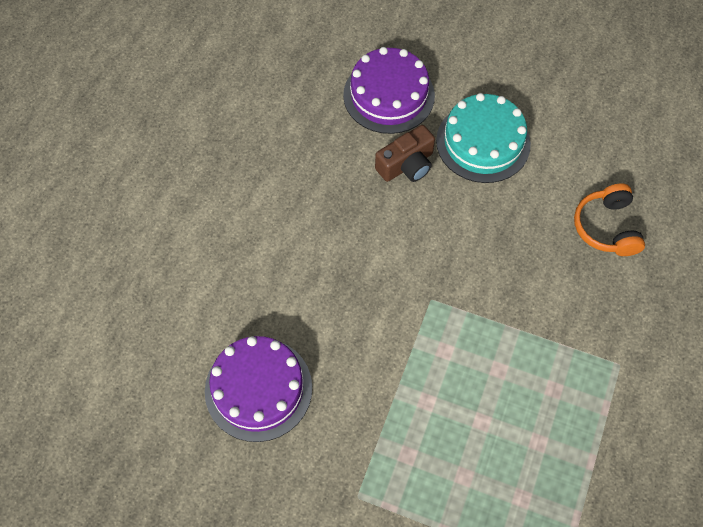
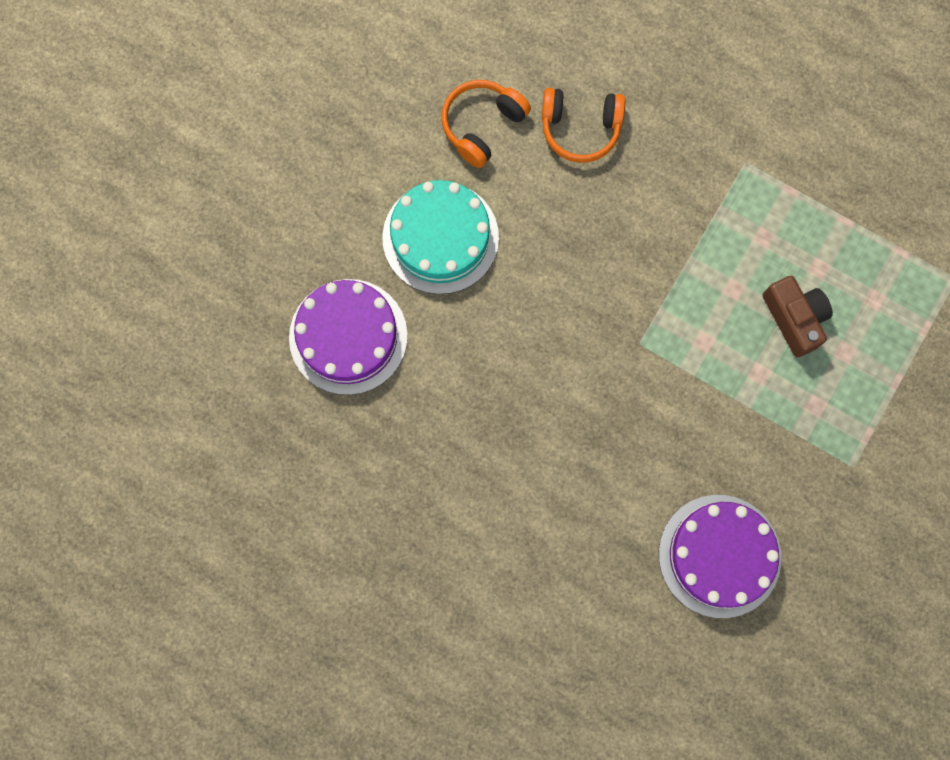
camera: 80 degrees left, 15 degrees up
(406, 165) = (456, 335): brown camera -> brown camera (794, 318)
(585, 156) = (482, 125): none -> orange headphones

